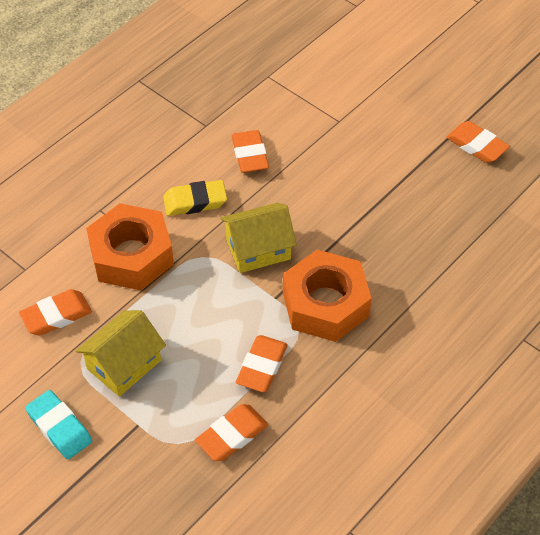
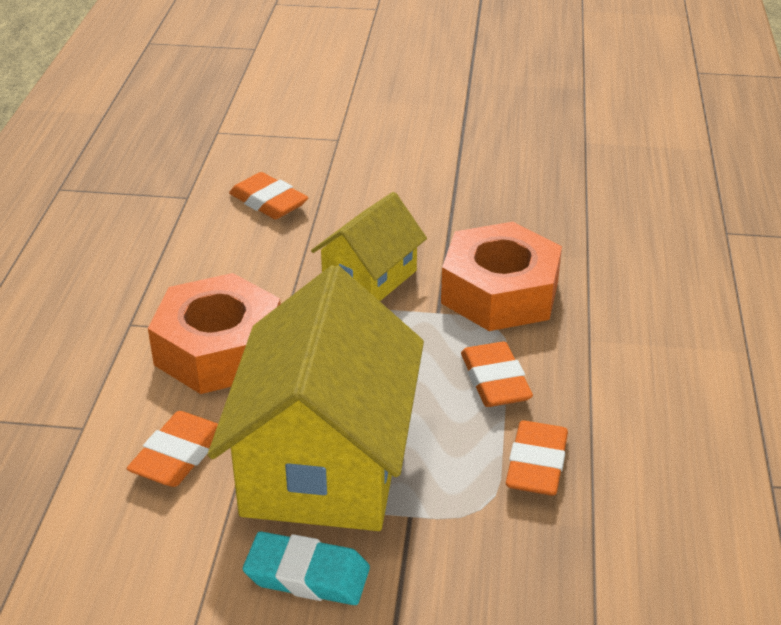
camera: 35 degrees left, 15 degrees down
(124, 364) = (324, 462): yellow house -> yellow house, size x1.84
(195, 201) = (246, 267): yellow eraser -> none
(476, 145) = (500, 107): orange eraser -> none

